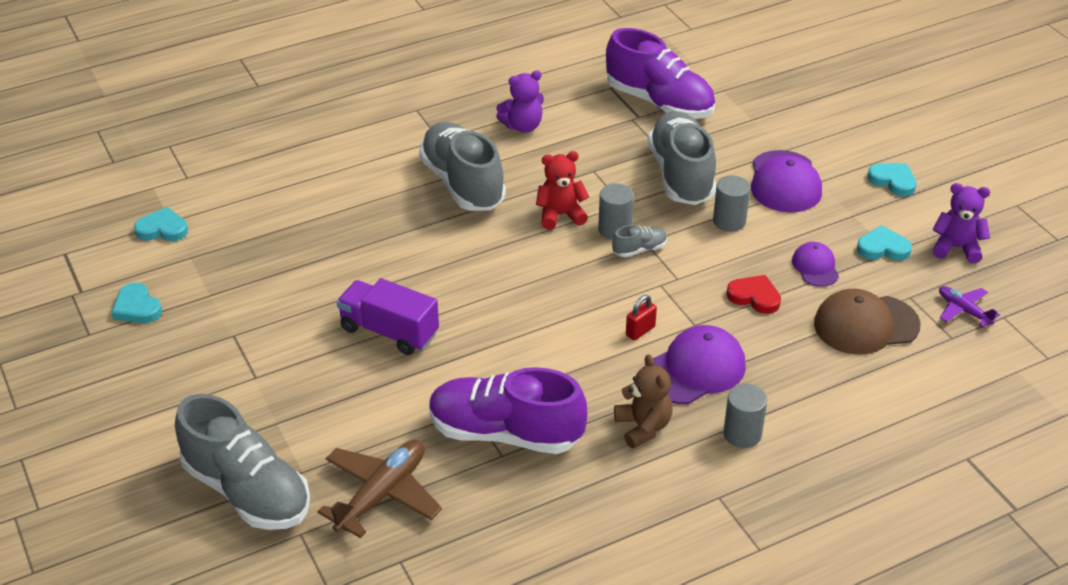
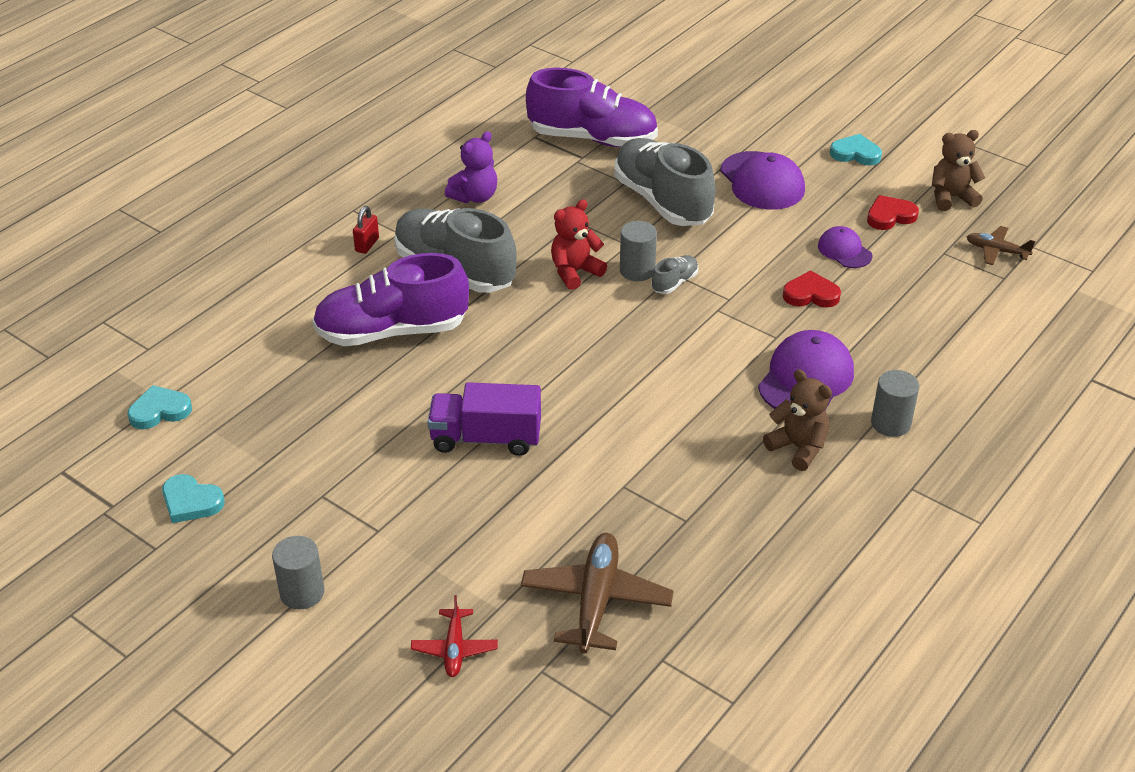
camera: 25 degrees left, 0 degrees up
(247, 491) = (454, 648): grey shoe -> red plane
(505, 433) = (674, 498): purple shoe -> purple shoe (392, 331)
(640, 331) = (730, 359): red padlock -> red padlock (367, 245)
(729, 221) = (738, 232): grey cylinder -> grey cylinder (302, 592)
(866, 325) = (925, 289): brown cap -> none
(883, 248) = (890, 216): turquoise heart -> red heart
(956, 248) = (951, 197): purple teddy bear -> brown teddy bear
(963, 310) = (996, 251): purple plane -> brown plane

